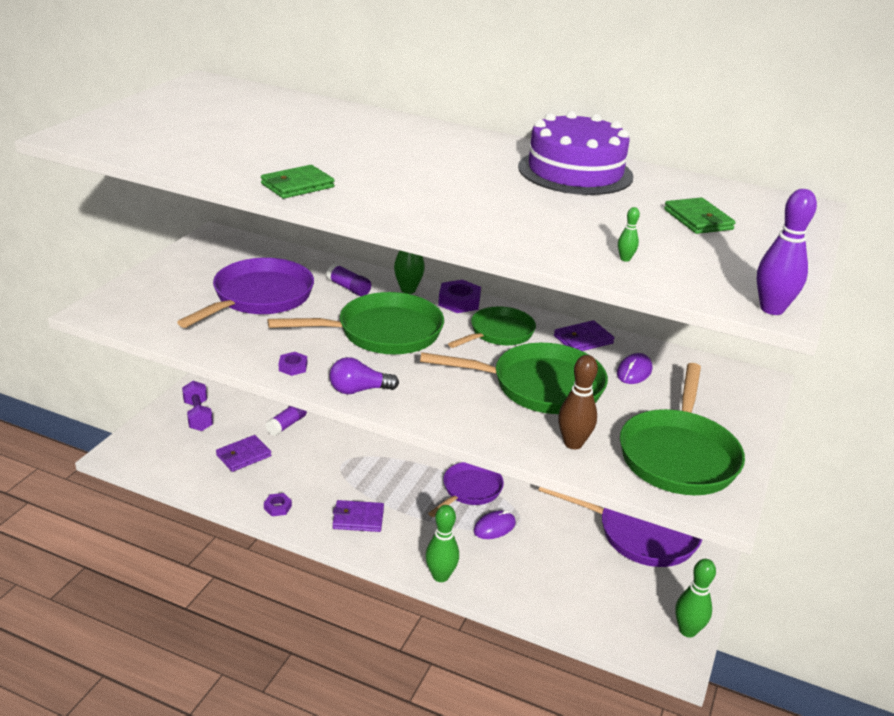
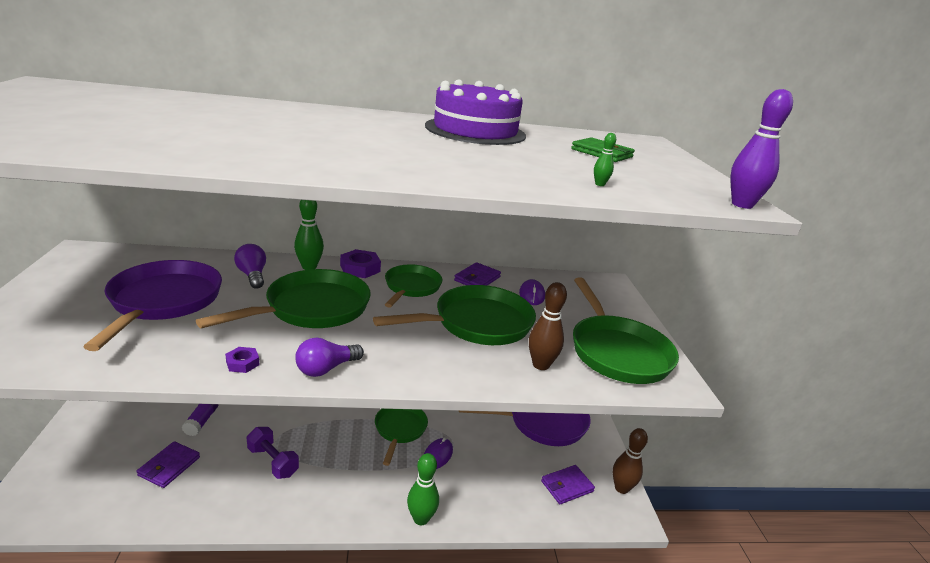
camera: 30 degrees left, 5 degrees down
(198, 416) = (98, 440): purple dumbbell -> purple dumbbell (273, 461)
(277, 507) = (231, 509): purple nut -> none
(297, 185) = (237, 158): green wallet -> none
(348, 288) = (252, 275): purple glue stick -> purple light bulb
(358, 518) = (318, 491): purple wallet -> purple wallet (567, 486)
(470, 490) = (399, 429): purple pan -> green pan
(687, 630) = (621, 488): green bowling pin -> brown bowling pin

